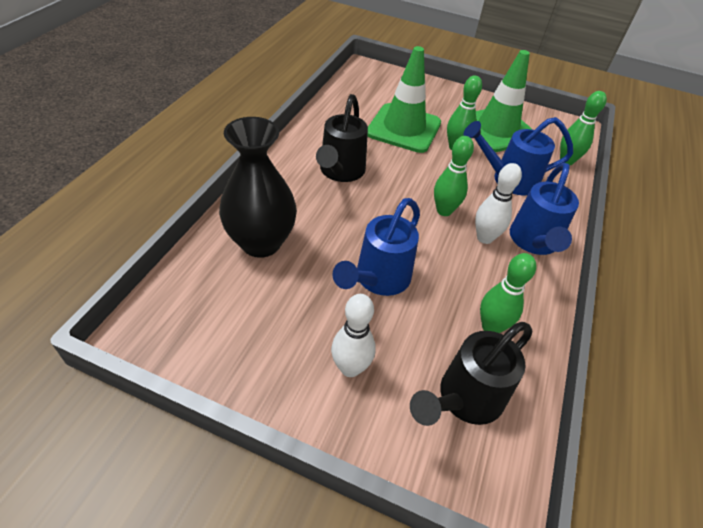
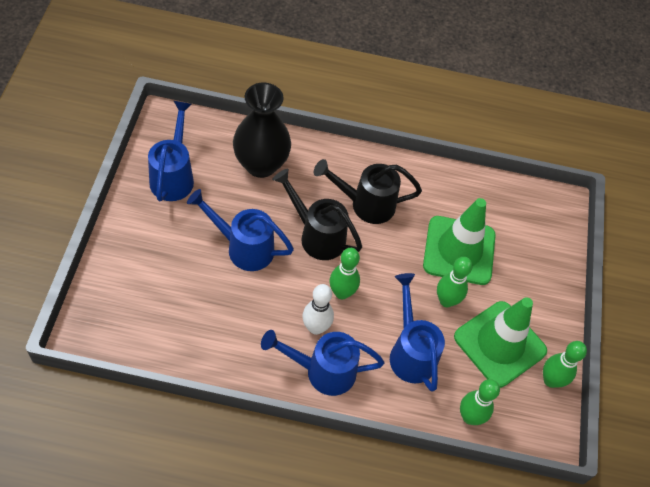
camera: 75 degrees right, 10 degrees up
(248, 336) = (173, 176): none -> blue watering can
(350, 368) = (159, 239): white bowling pin -> none
(464, 399) = (146, 311): black watering can -> black watering can (317, 235)
(491, 327) = (214, 330): green bowling pin -> green bowling pin (550, 380)

